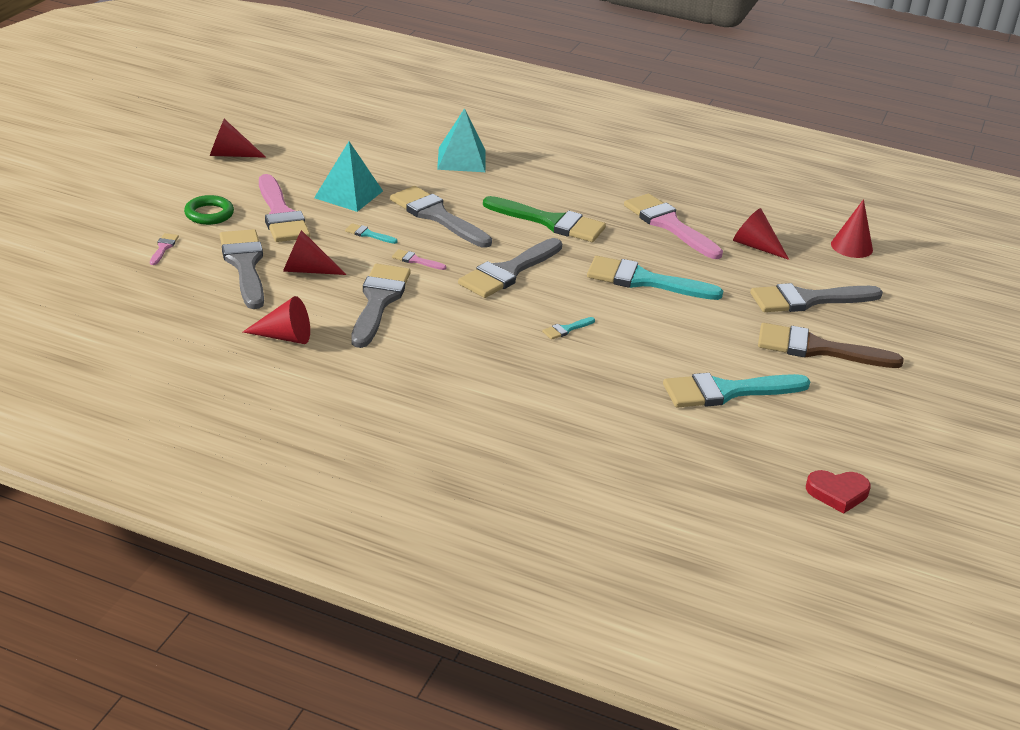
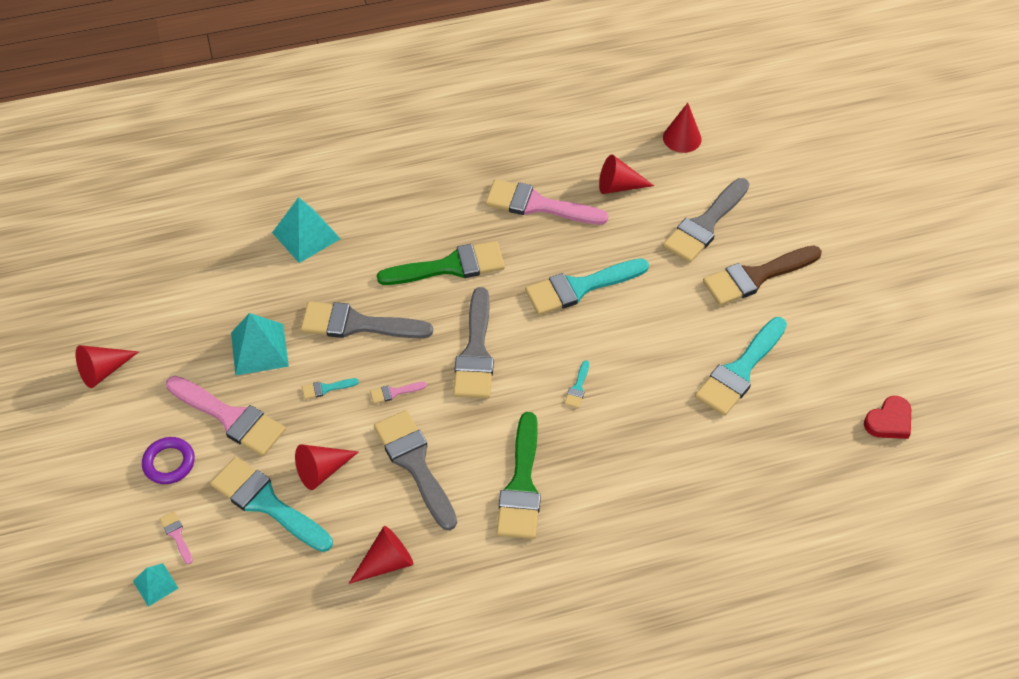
camera: 35 degrees left, 20 degrees up
(116, 262) = (155, 584): none -> turquoise pyramid
(209, 214) = (169, 463): green ring -> purple ring
(245, 265) = (266, 503): grey brush -> turquoise brush
(445, 354) = (521, 485): none -> green brush

